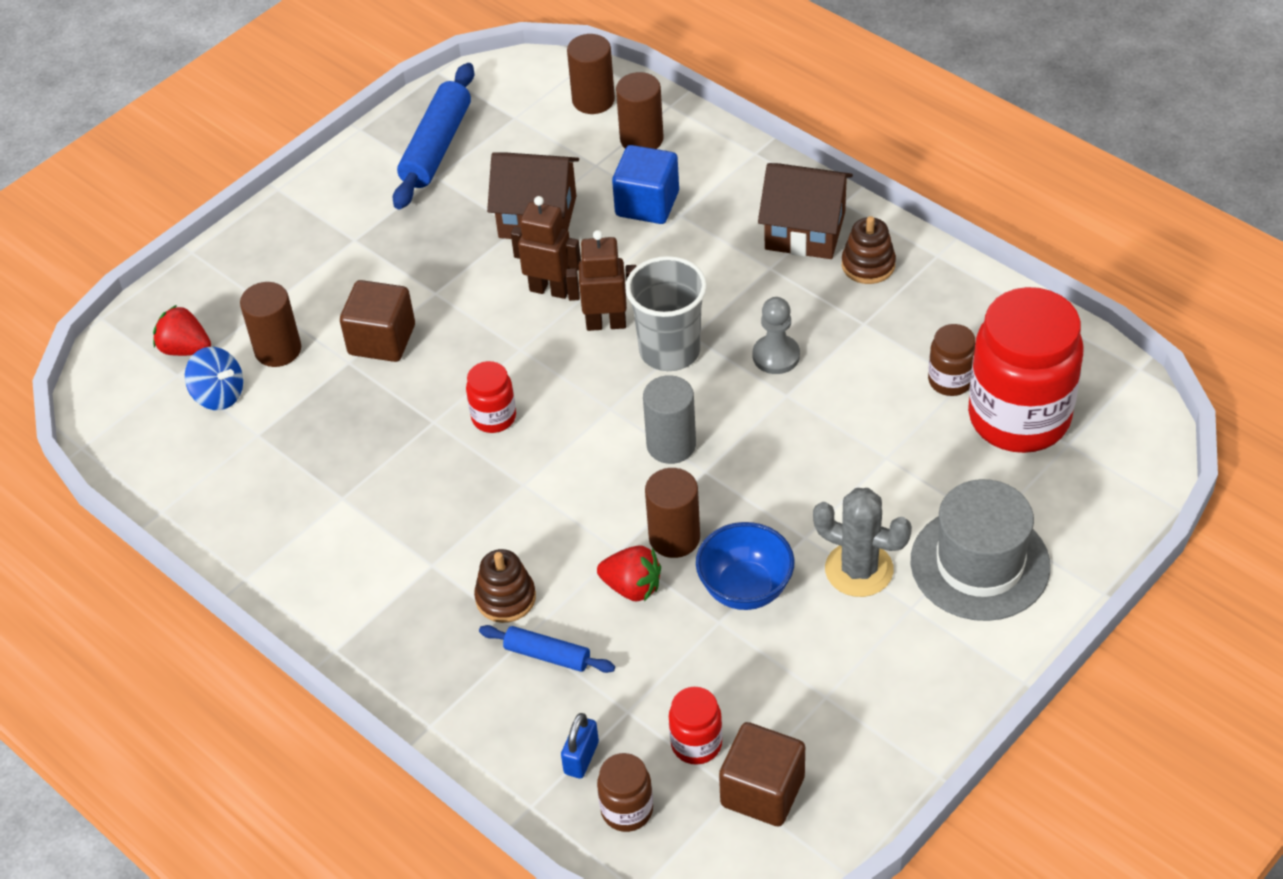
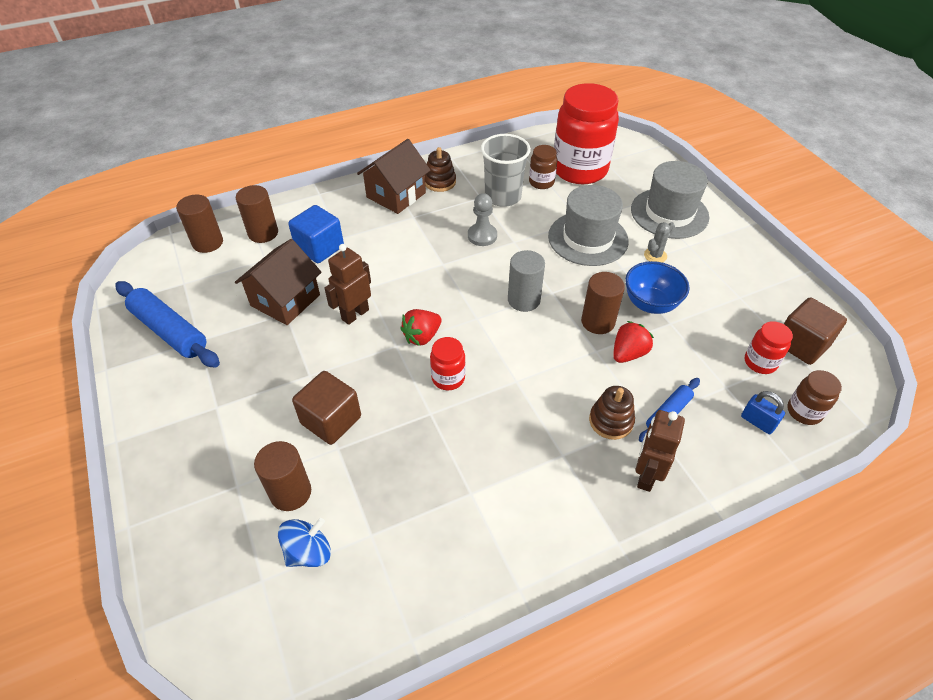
camera: 70 degrees left, 0 degrees up
(185, 349) = (237, 564): red strawberry -> red strawberry (422, 336)
(606, 323) = (405, 297): brown robot -> brown robot (646, 475)
(669, 350) = (447, 276): grey cup -> grey cup (503, 197)
(847, 477) = (588, 238): none -> grey hat
(859, 570) = (655, 255): grey cactus -> grey cactus, size x0.57

